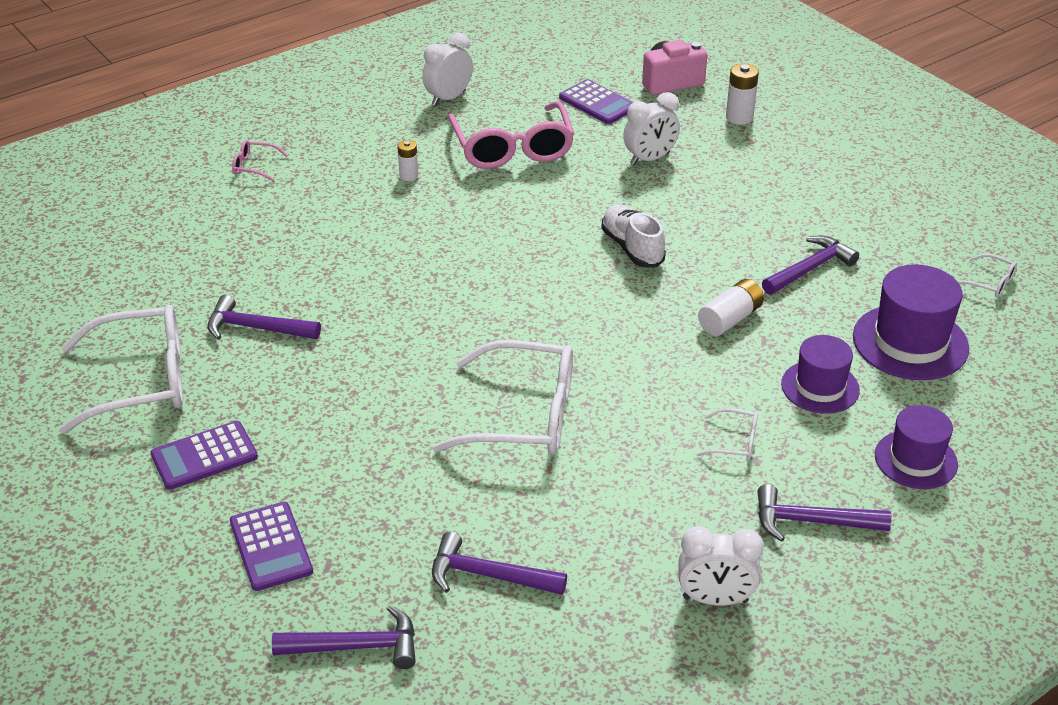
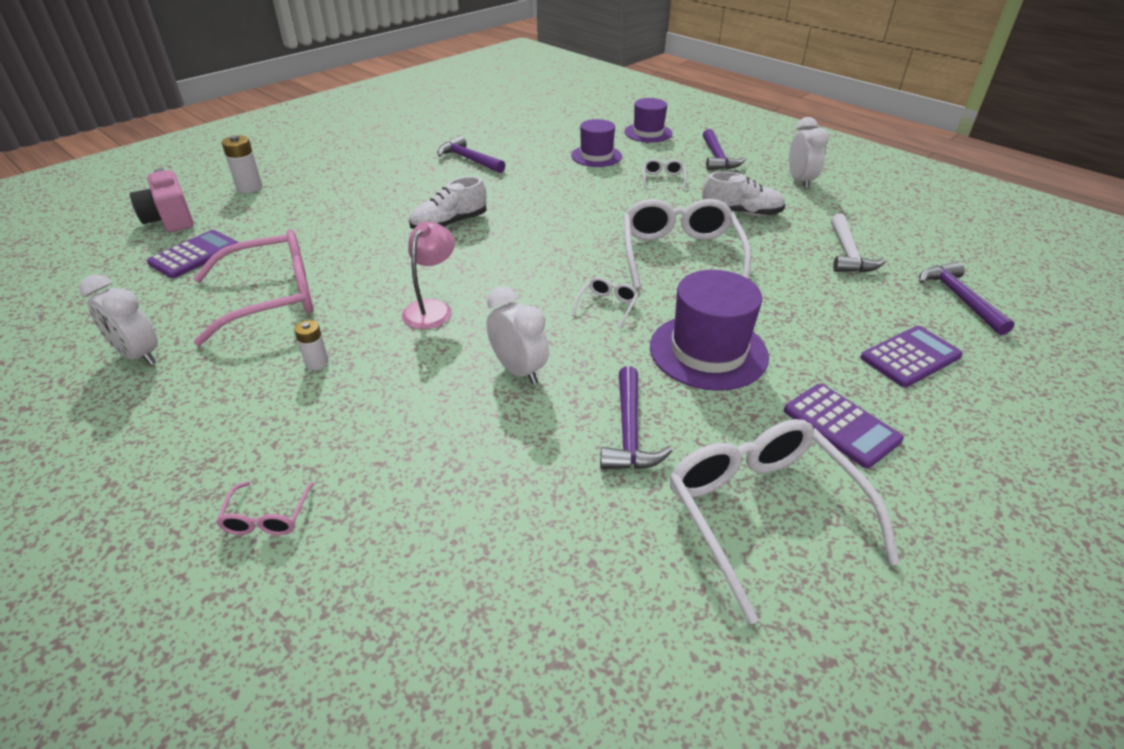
camera: 100 degrees left, 0 degrees up
(467, 233) = (432, 308): none -> pink lamp
(488, 575) = (848, 253): purple hammer -> white hammer
(619, 499) = (741, 213): none -> white shoe
(650, 159) = (309, 223): white clock -> white clock (518, 370)
(730, 319) = (534, 184): white battery -> none
(910, 342) = (542, 132): purple hat -> purple hat (708, 351)
(990, 283) = (476, 112): white glasses -> white glasses (607, 306)

